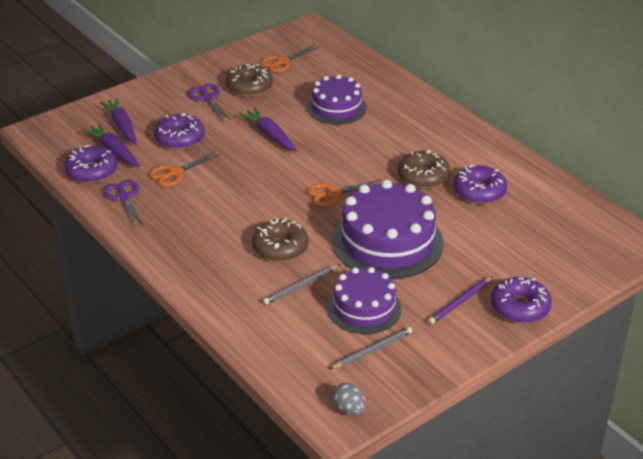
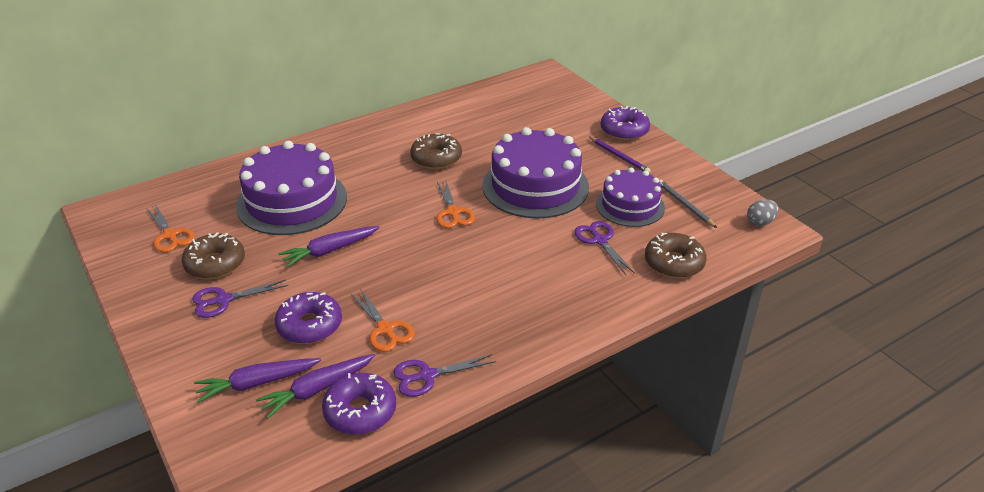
camera: 85 degrees left, 0 degrees up
(280, 248) = (539, 251): brown donut -> brown donut (674, 263)
(301, 286) = (600, 240): grey pencil -> purple scissors
(336, 107) = (292, 201): purple cake -> purple cake, size x1.60
(479, 192) = (466, 132): purple donut -> none

